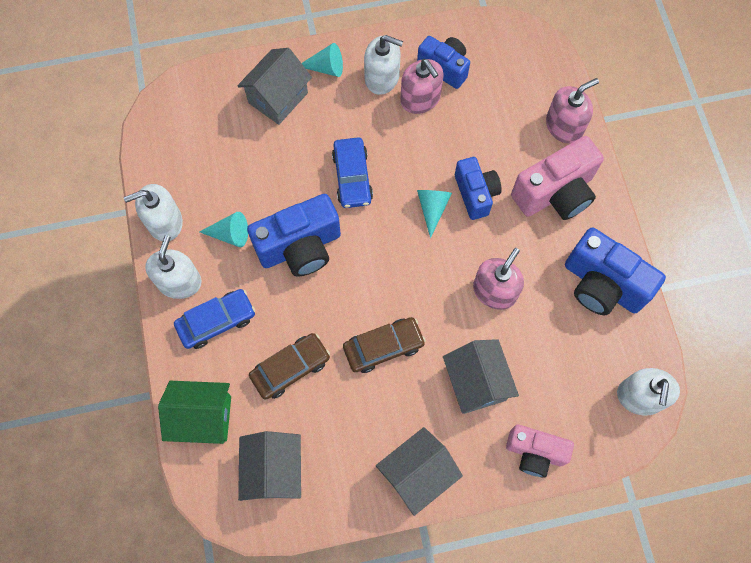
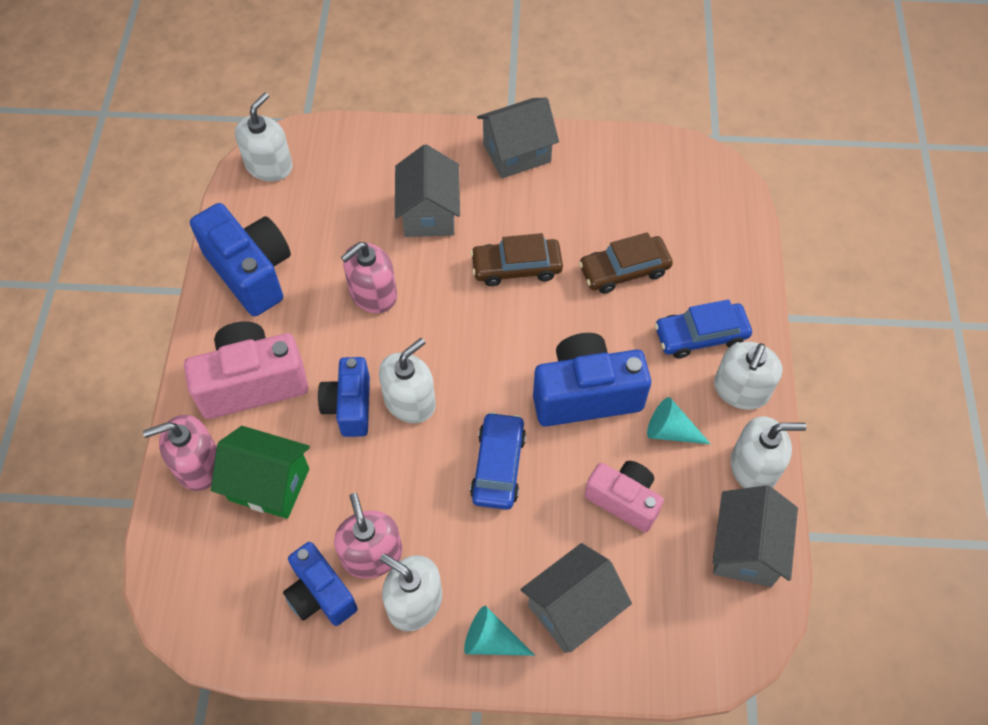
camera: 165 degrees left, 10 degrees down
(203, 417) = (727, 246): green house -> green house (269, 484)
(274, 470) = (659, 186): grey house -> grey house (745, 549)
(432, 209) = (410, 401): turquoise cone -> white soap dispenser
(534, 453) = (395, 145): pink camera -> pink camera (624, 500)

